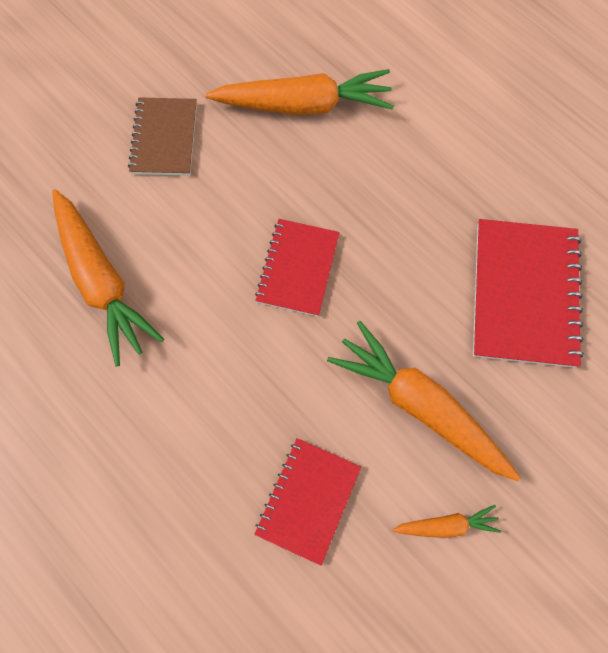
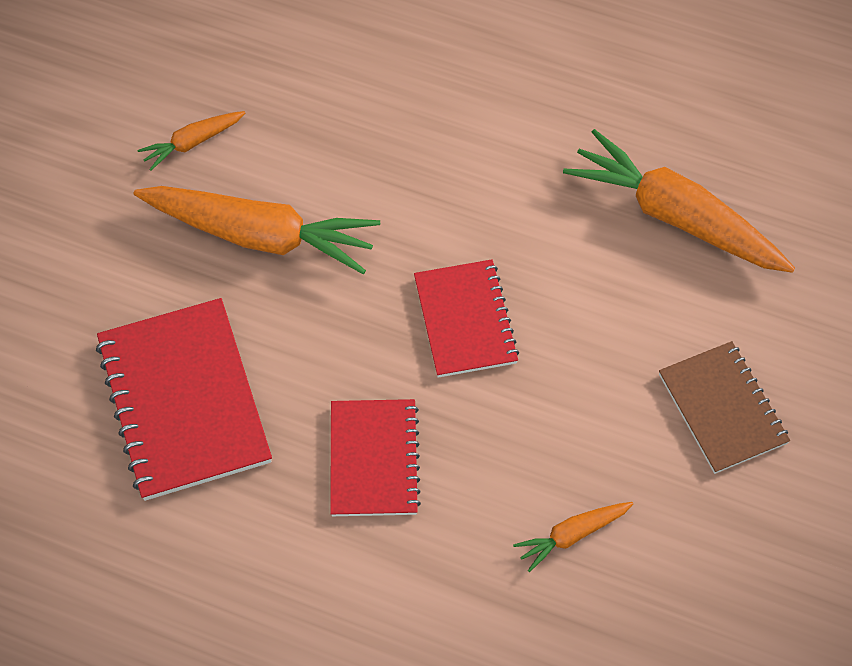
camera: 155 degrees right, 10 degrees down
(304, 105) = (572, 535): orange carrot -> orange carrot, size x0.47
(308, 500) = (338, 111): red notebook -> red notebook (373, 459)

